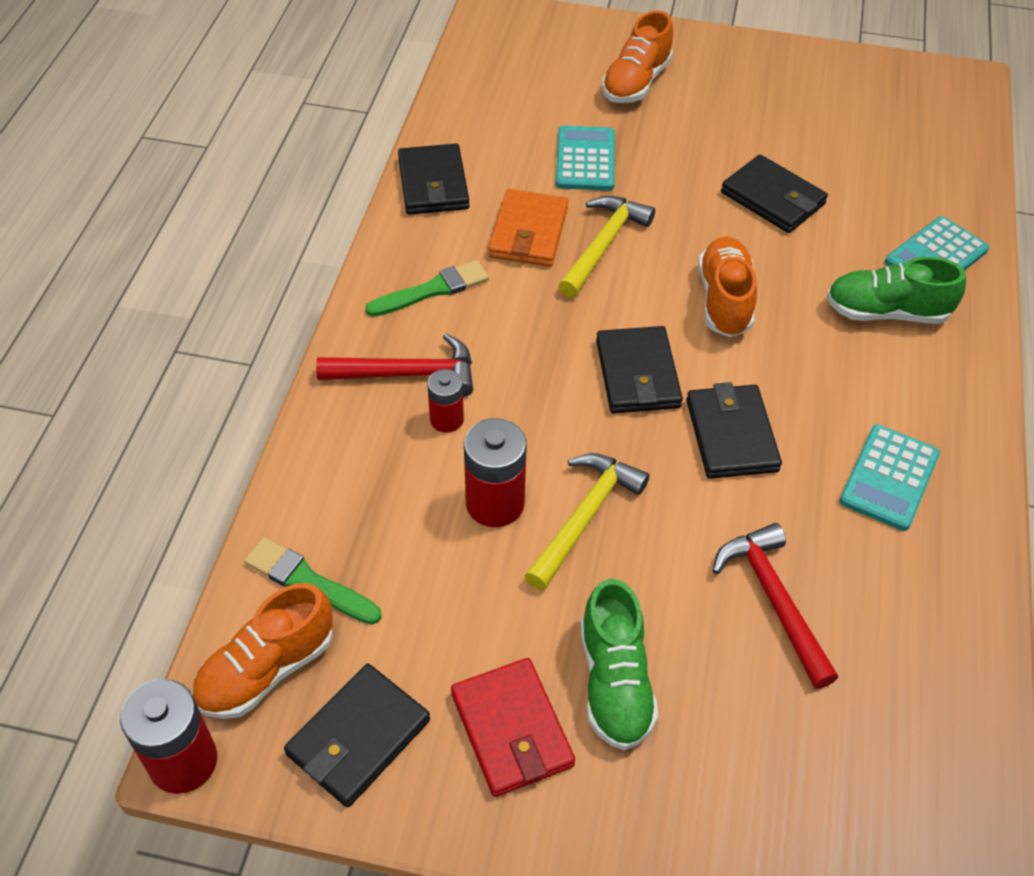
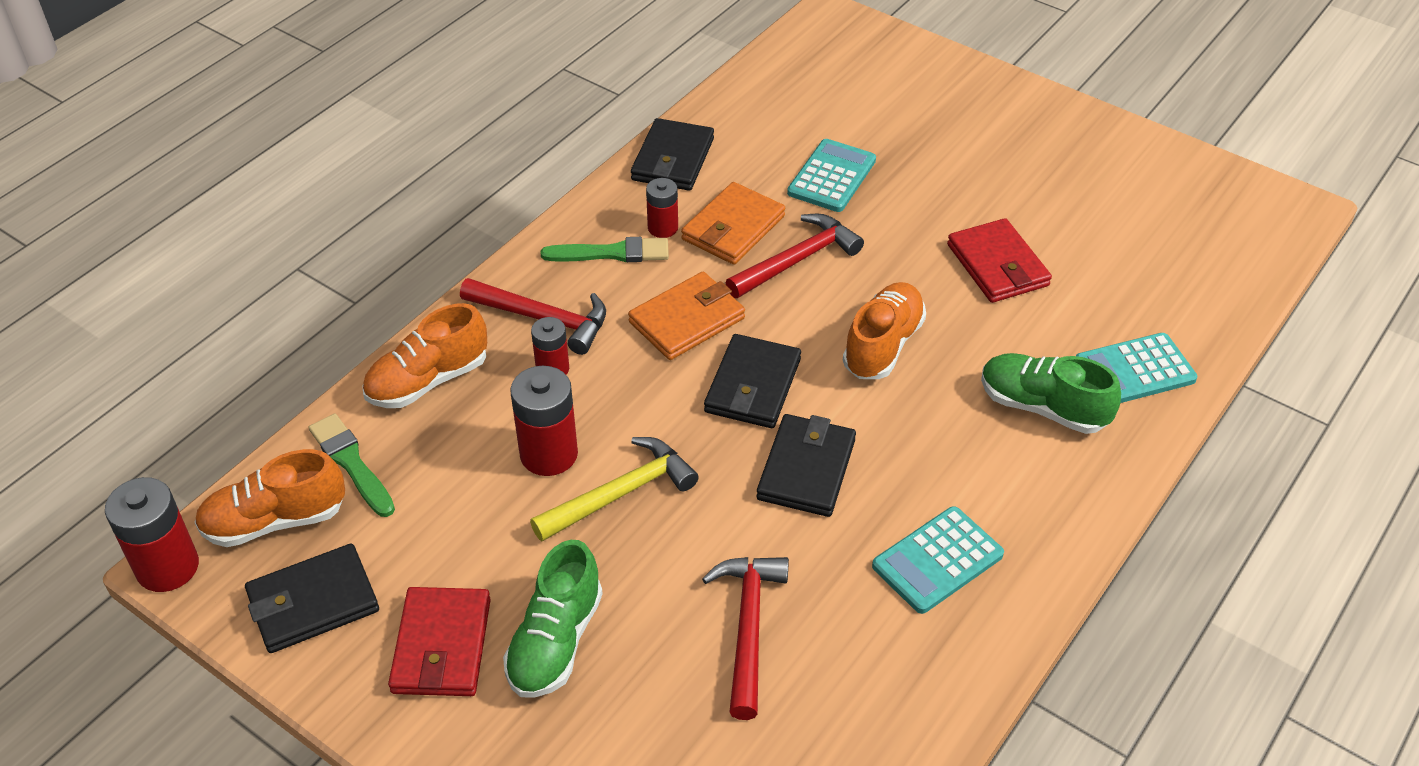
camera: 25 degrees right, 5 degrees down
(464, 251) = (663, 228): none -> red battery
(541, 332) = (687, 320): none -> orange wallet
(603, 245) = (797, 260): yellow hammer -> red hammer
(636, 83) = (930, 118): orange shoe -> orange shoe (428, 381)
(773, 198) = (997, 265): black wallet -> red wallet

